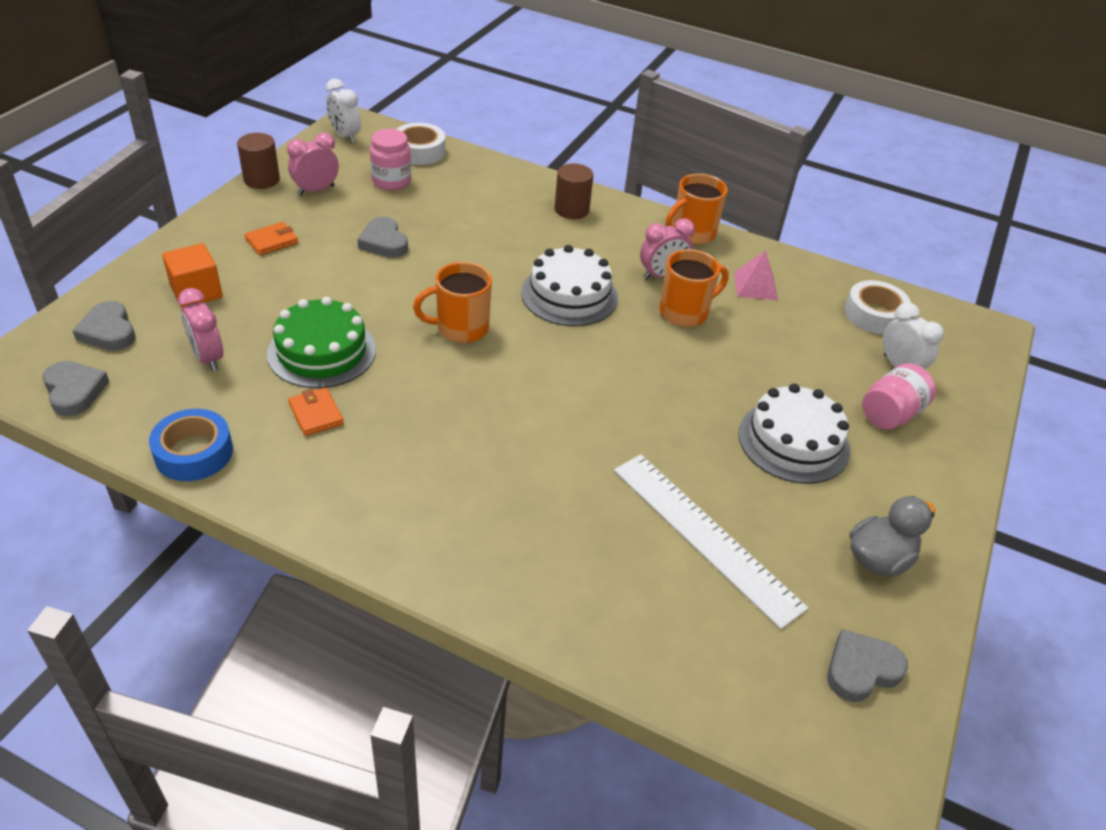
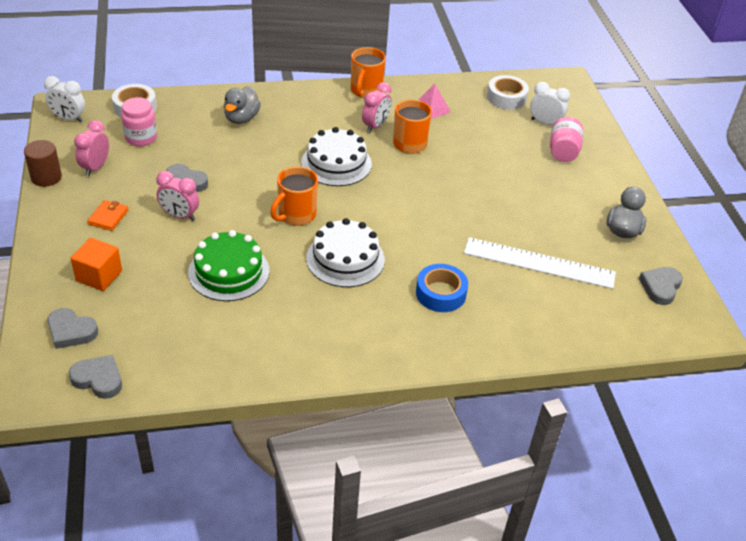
camera: 35 degrees left, 0 degrees up
(194, 453) = (224, 371): blue tape -> blue tape (440, 293)
(208, 358) = (161, 313): pink clock -> pink clock (179, 216)
(316, 414) = (270, 310): orange wallet -> none
(516, 205) = (241, 118): none -> grey duck
(571, 210) = (279, 106): brown cylinder -> none
(793, 441) = (533, 190): white cake -> white cake (345, 259)

